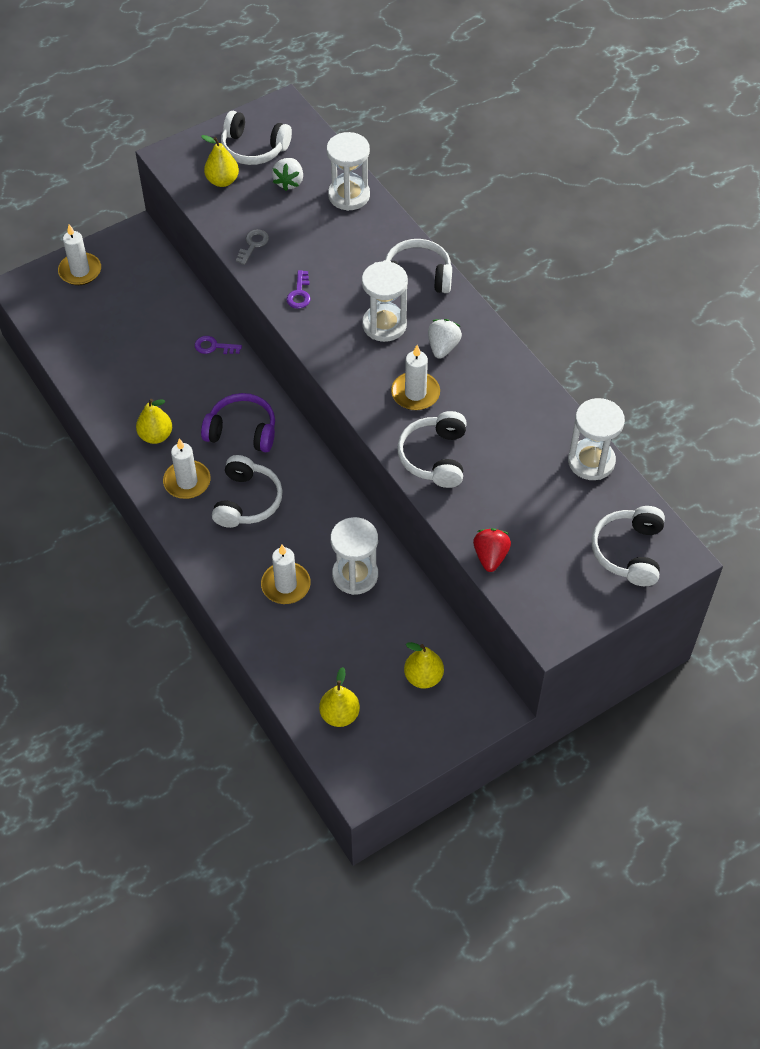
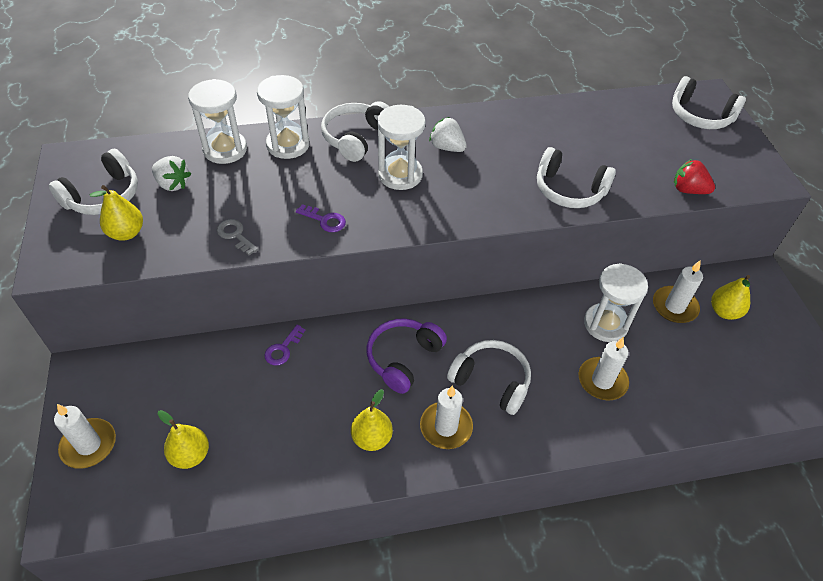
camera: 70 degrees left, 5 degrees down
(339, 715) = (756, 384): yellow pear -> yellow pear (190, 455)
(415, 393) = (491, 180): white candle -> white candle (674, 306)
(591, 461) = (605, 106): white hourglass -> white hourglass (288, 145)

